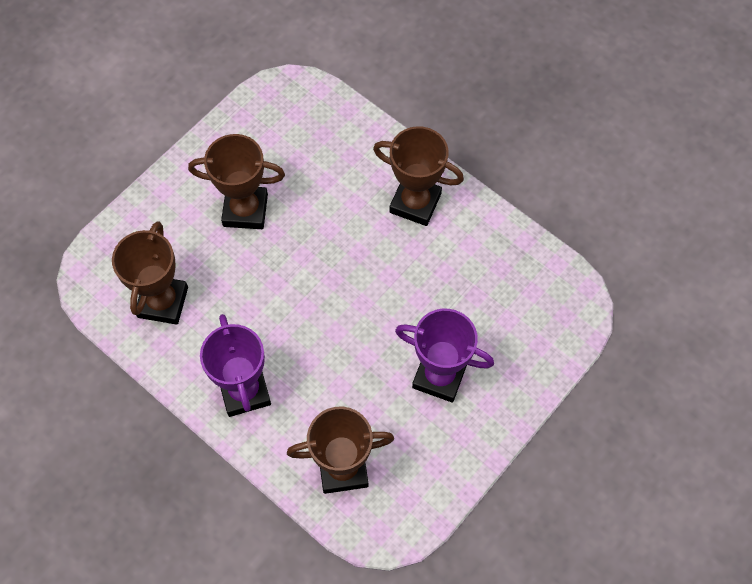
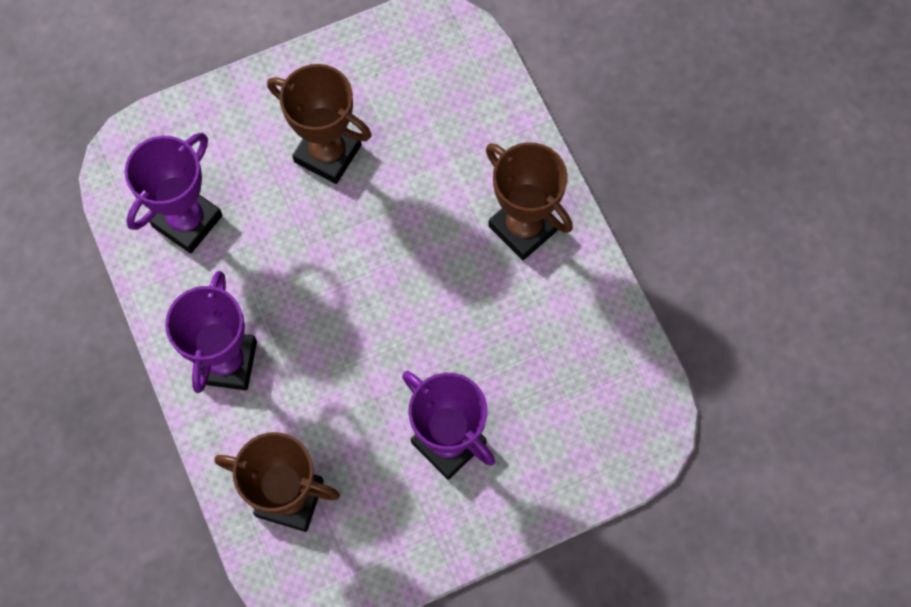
camera: 25 degrees right, 5 degrees up
(162, 302) = (187, 221): brown trophy -> purple trophy

